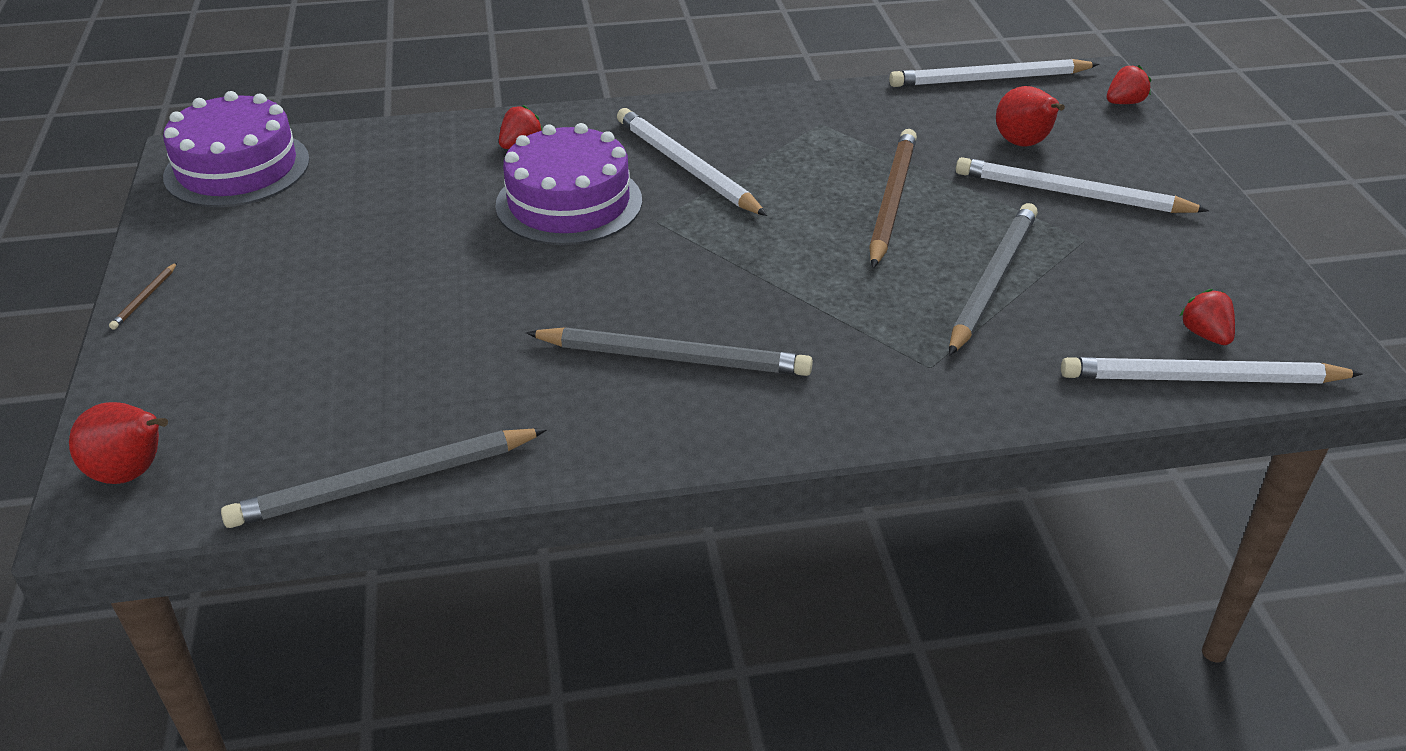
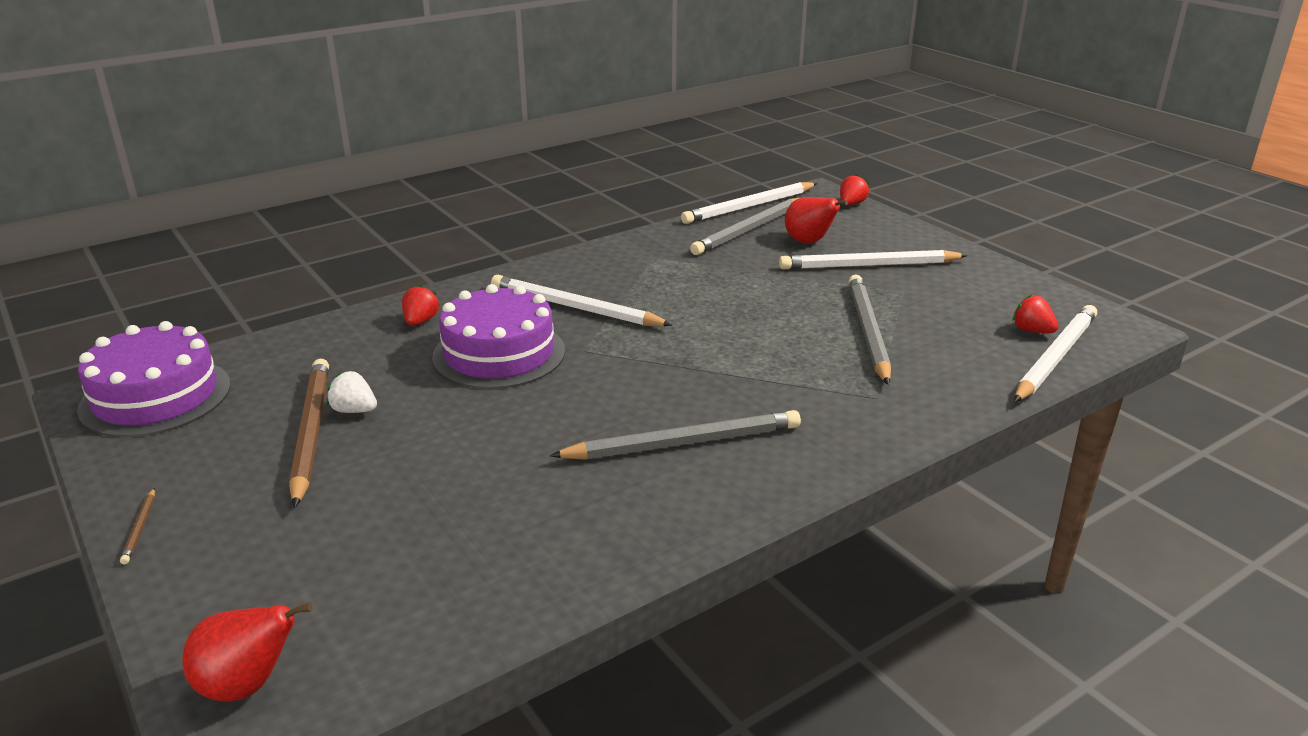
camera: 25 degrees left, 10 degrees down
(385, 482) = (516, 611): grey pencil -> grey pencil (749, 229)
(392, 230) = (354, 410): none -> white strawberry
(892, 201) = (751, 296): brown pencil -> brown pencil (311, 432)
(1202, 378) = (1055, 357): white pencil -> white pencil turned 150 degrees clockwise

